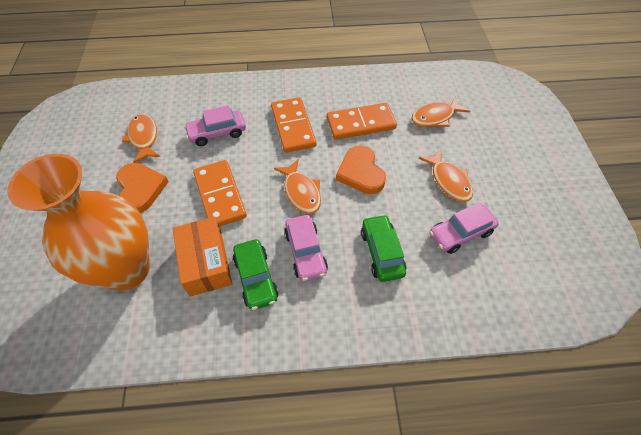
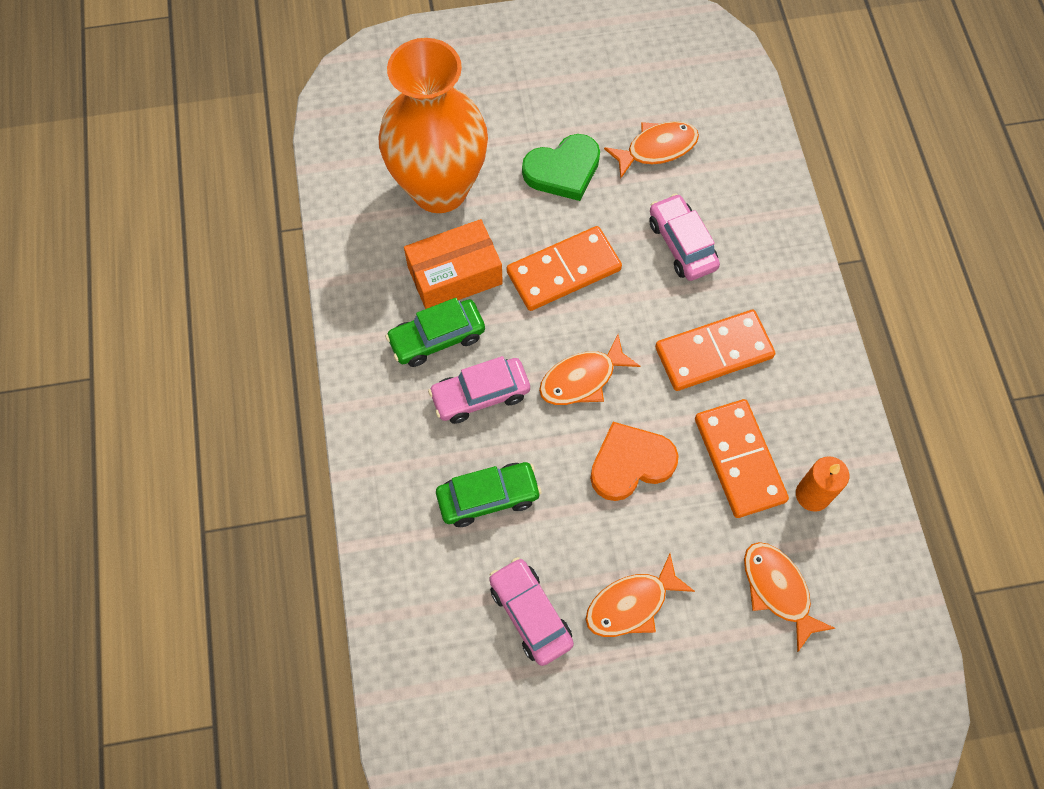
camera: 85 degrees right, 10 degrees up
(141, 189) = (563, 170): orange heart -> green heart
(382, 97) = (812, 495): none -> orange candle

